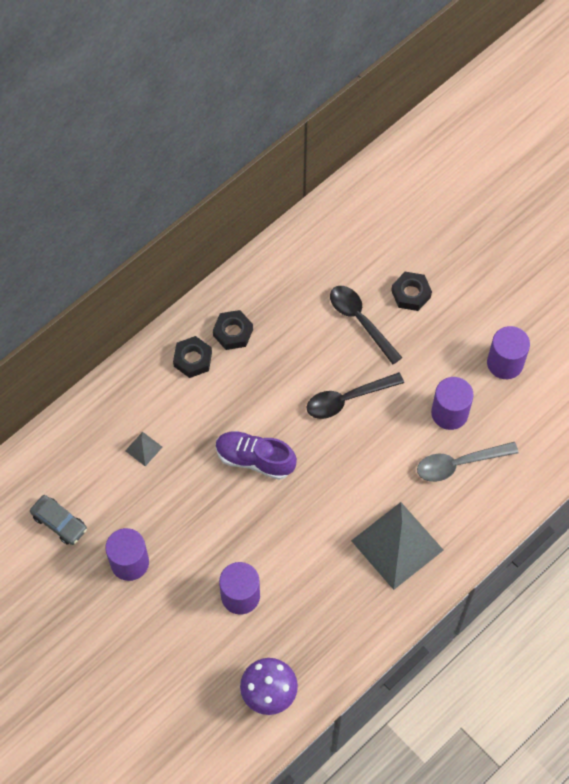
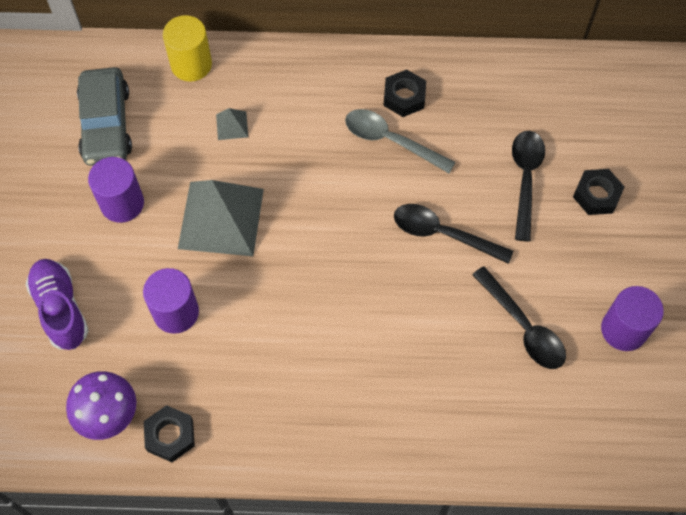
camera: 45 degrees right, 0 degrees up
(59, 522) = (106, 124): grey car -> grey car, size x1.62
(71, 432) = (191, 64): none -> yellow cylinder
(192, 359) = (348, 90): black nut -> black nut (170, 435)
(255, 459) = (310, 213): purple shoe -> purple shoe (61, 309)
(397, 545) = (352, 396): grey pyramid -> grey pyramid (221, 218)
(449, 413) = (523, 327): purple cylinder -> black spoon
(459, 464) = (484, 379): grey spoon -> grey spoon (391, 141)

